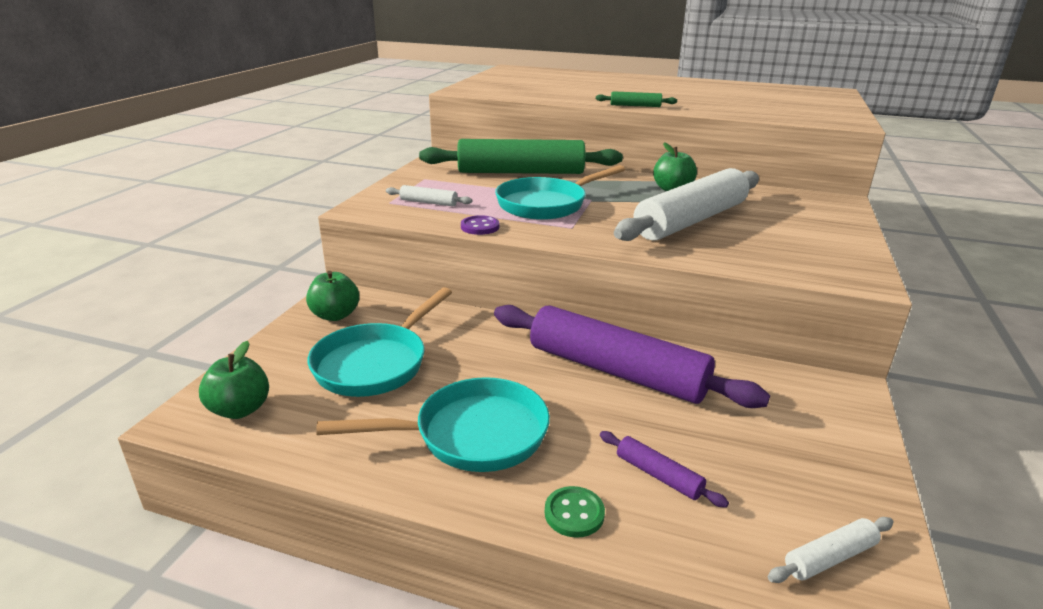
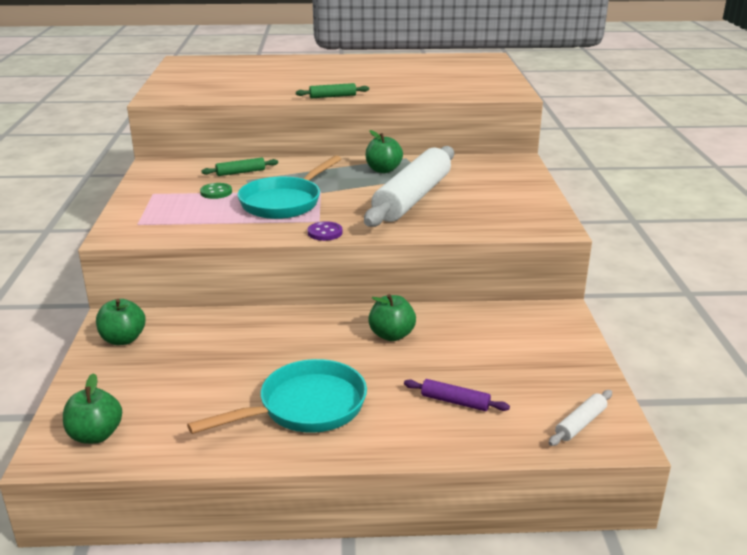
camera: 20 degrees left, 0 degrees up
(376, 363) = (190, 371): turquoise pan -> none
(428, 202) = (175, 218): white rolling pin -> none
(480, 227) = (239, 234): purple button -> purple button (325, 232)
(520, 172) = (240, 172): green rolling pin -> green rolling pin, size x0.40
(574, 513) = (409, 440): green button -> green button (216, 192)
(616, 371) = (391, 335): purple rolling pin -> green apple

